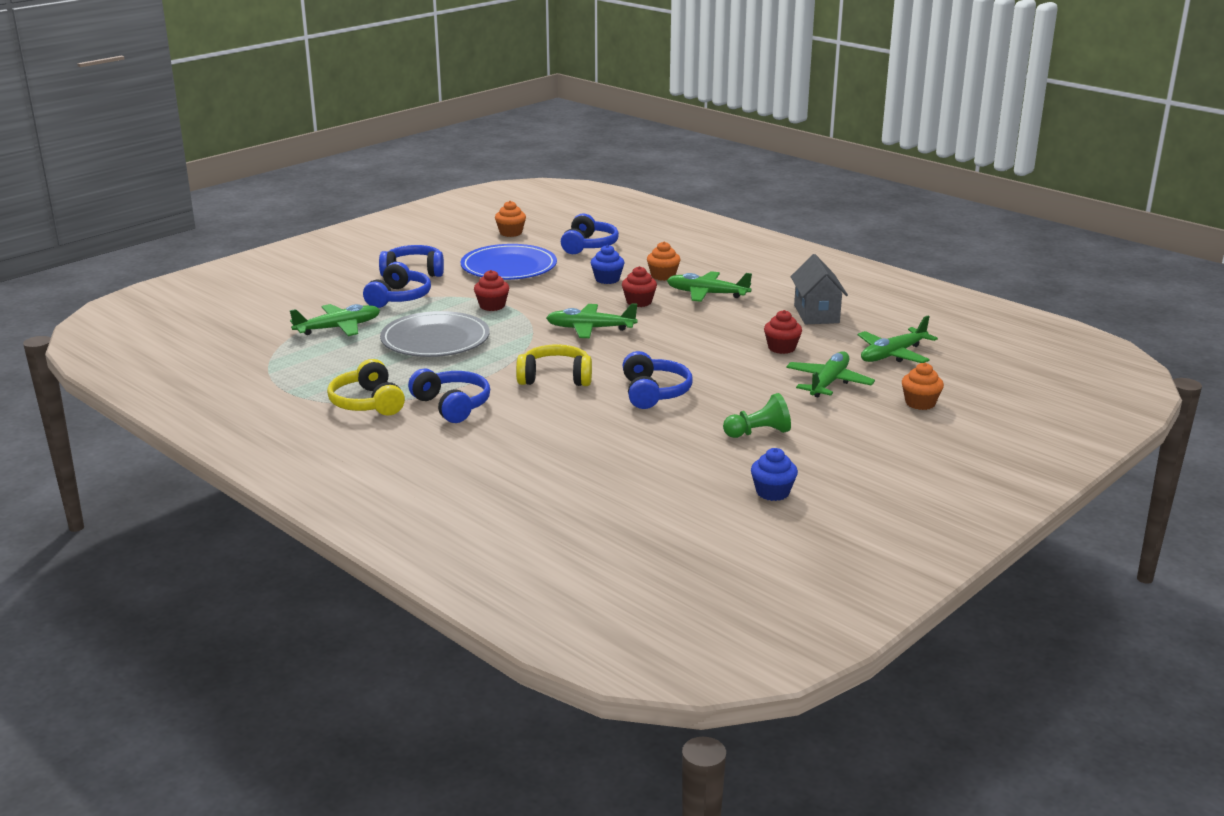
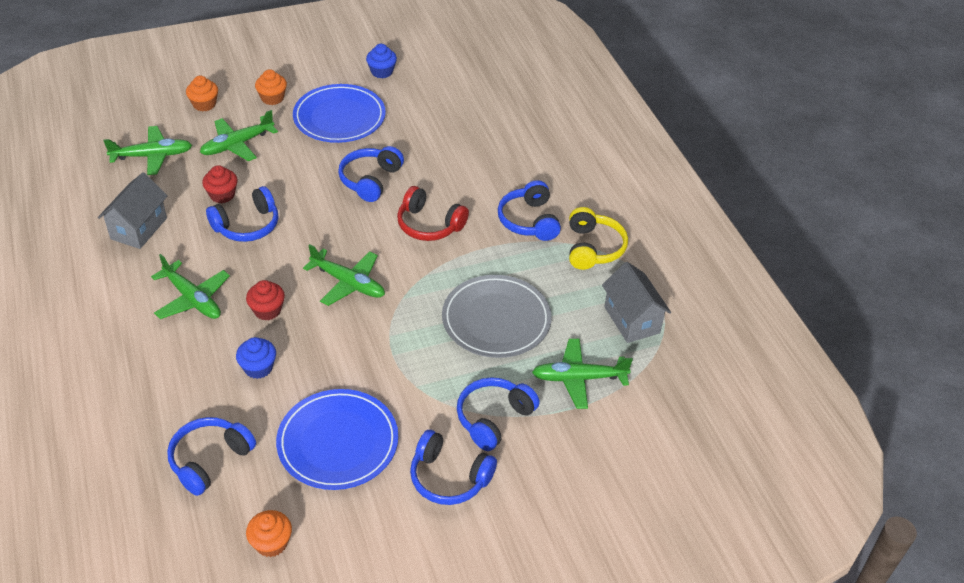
camera: 155 degrees left, 20 degrees up
(303, 367) = (632, 320): none -> grey house
(492, 306) = (409, 361): red cupcake -> none
(555, 378) = (429, 225): yellow headphones -> red headphones
(663, 276) = (198, 351): orange cupcake -> orange cupcake (272, 98)
(727, 337) = (247, 225): none -> blue headphones
(758, 433) = (339, 117): green pawn -> blue plate

